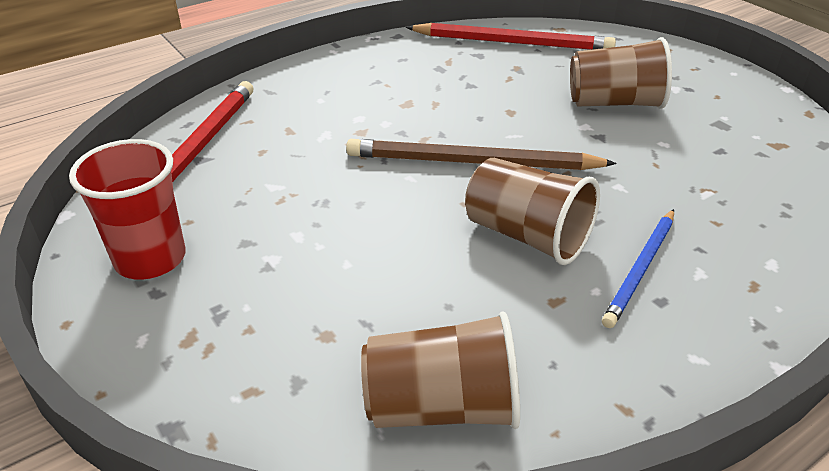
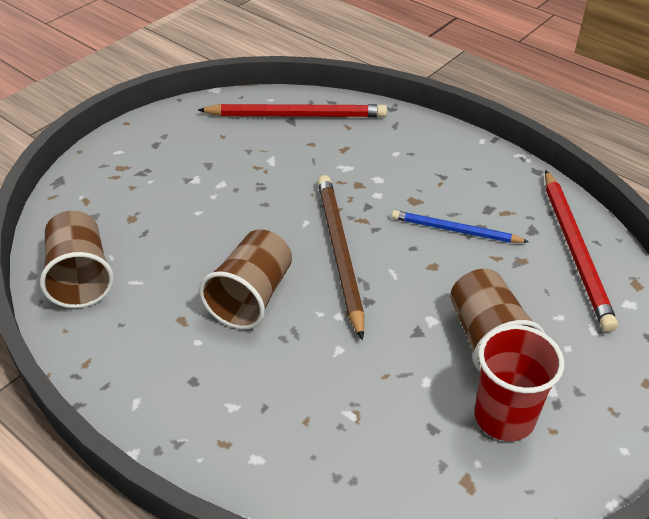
camera: 75 degrees right, 5 degrees up
(150, 259) = (183, 133): red cup -> red cup (504, 417)
(640, 269) = (227, 367): blue pencil -> blue pencil (455, 230)

